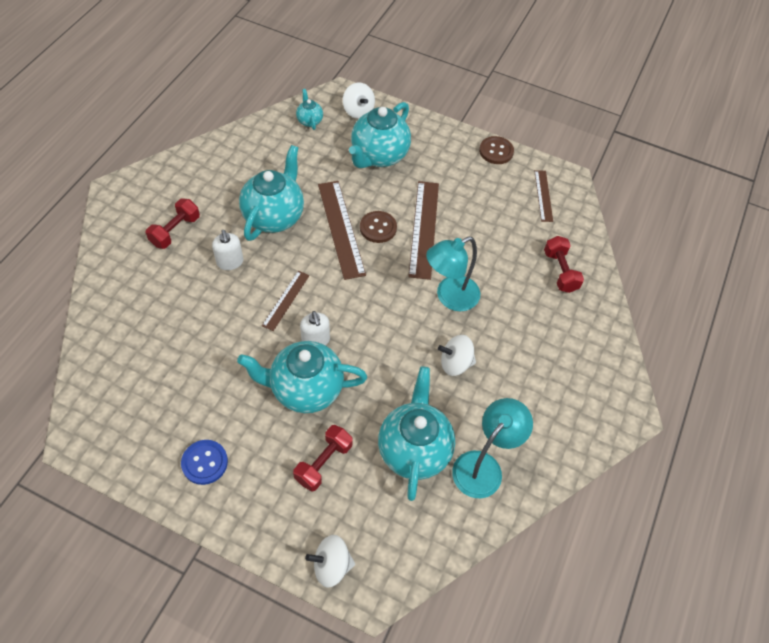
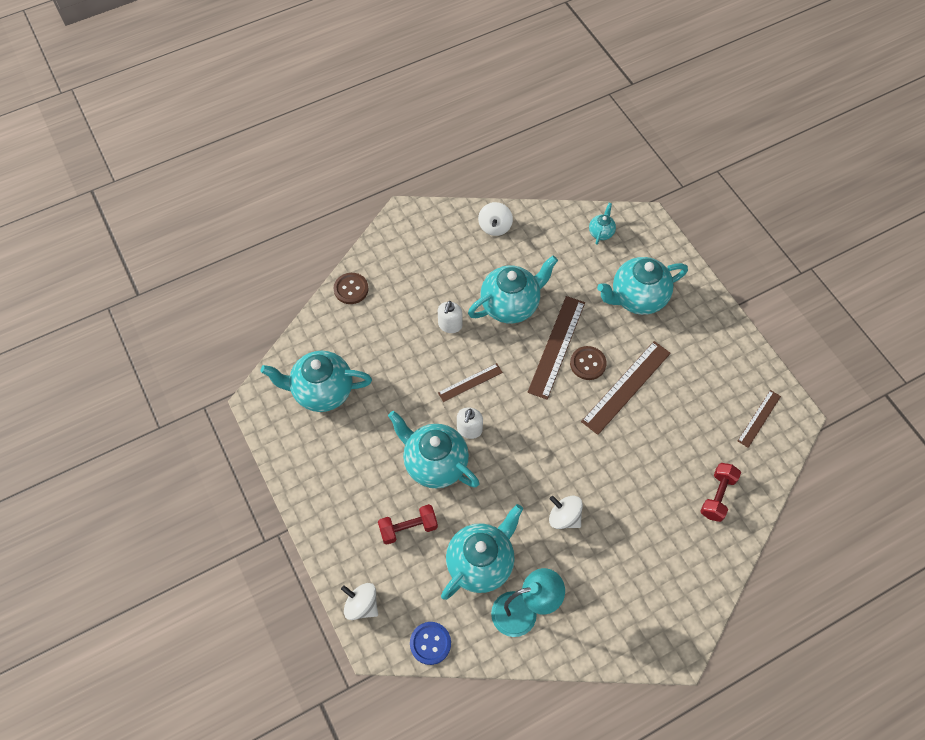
camera: 40 degrees right, 5 degrees up
(143, 391) = (322, 391): none -> turquoise teapot
(175, 231) = (427, 275): red dumbbell -> none
(205, 462) = (328, 472): blue button -> blue button (430, 643)
(358, 111) = (650, 245): white spinning top -> white spinning top (495, 227)
(450, 297) = (602, 460): turquoise lamp -> none
(496, 151) = (748, 351): brown button -> brown button (351, 289)

